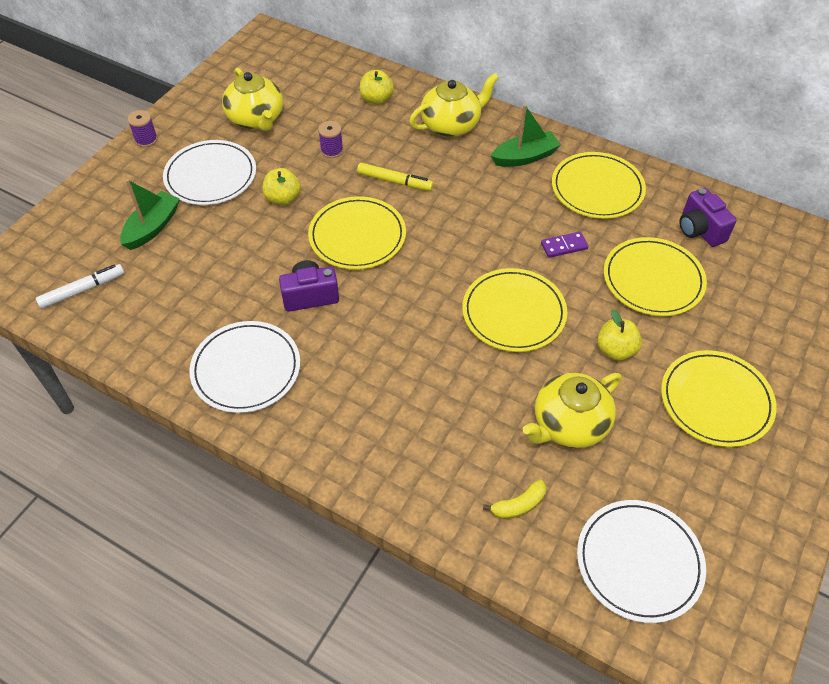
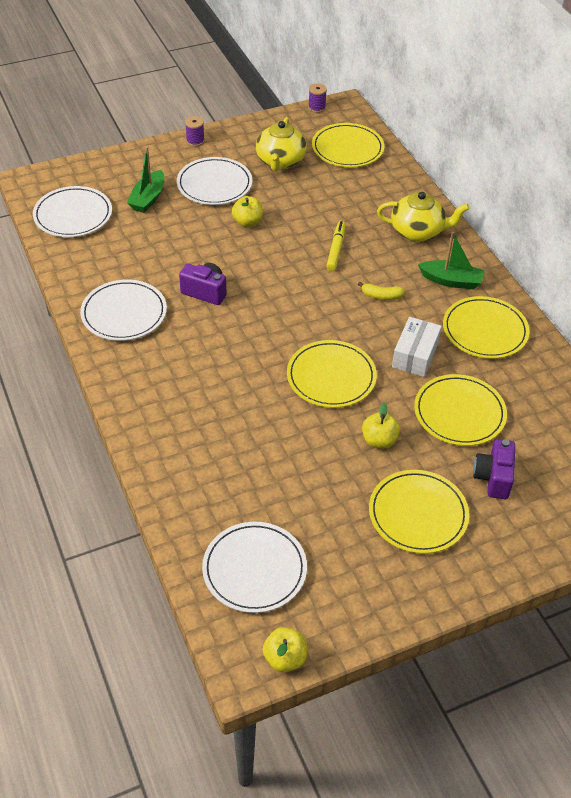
camera: 35 degrees right, 5 degrees down
(82, 290) = (73, 215): white marker -> white plate
(152, 227) = (148, 198): green boat -> green boat turned 135 degrees clockwise
(332, 150) = (312, 207): purple spool -> purple spool (316, 107)
(357, 236) = (273, 271): yellow plate -> yellow plate (347, 148)
(376, 99) = (380, 187): yellow apple -> yellow apple (285, 658)
(395, 181) = (336, 249): yellow marker -> yellow marker turned 135 degrees counterclockwise
(518, 505) = (211, 489): yellow banana -> yellow banana (381, 296)
(564, 246) = (415, 355): purple domino -> white box
(569, 424) = (295, 465): yellow teapot -> none
(699, 230) = (536, 401): purple camera -> purple camera (493, 478)

